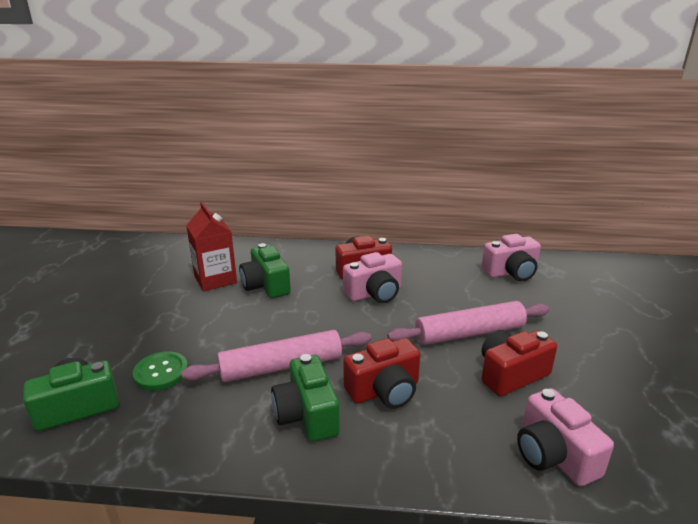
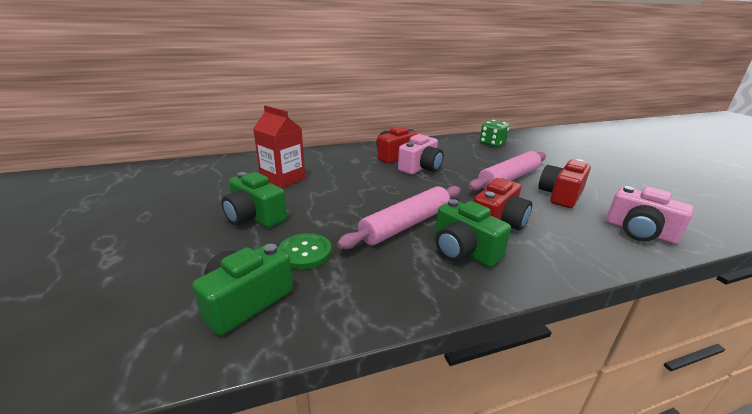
camera: 25 degrees left, 0 degrees up
(266, 285) = (332, 176): green camera -> green camera (255, 217)
(511, 272) = (492, 144): pink camera -> green dice

